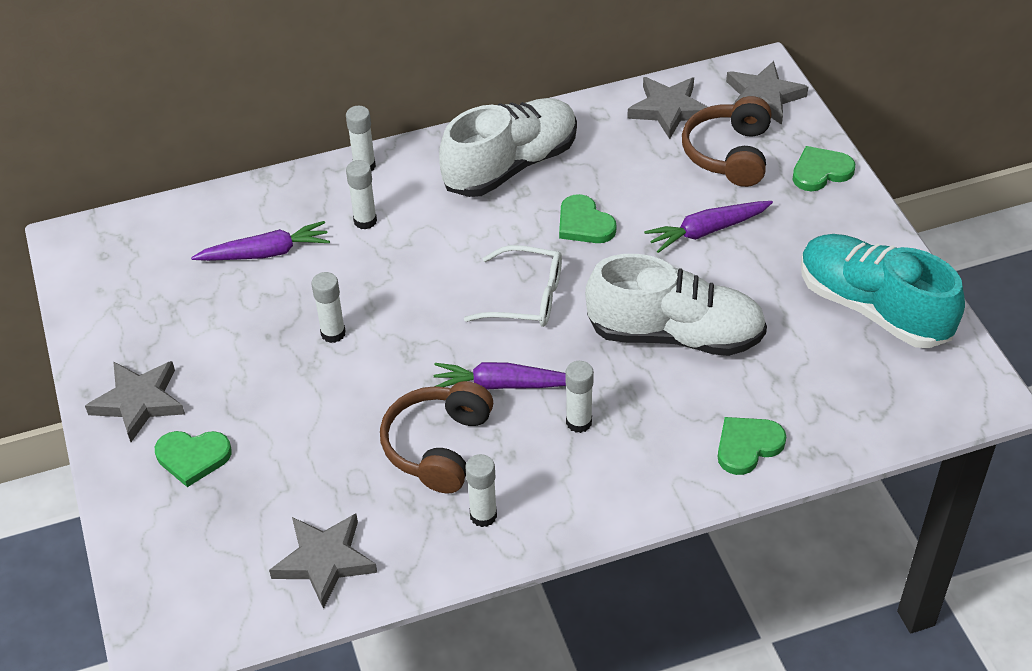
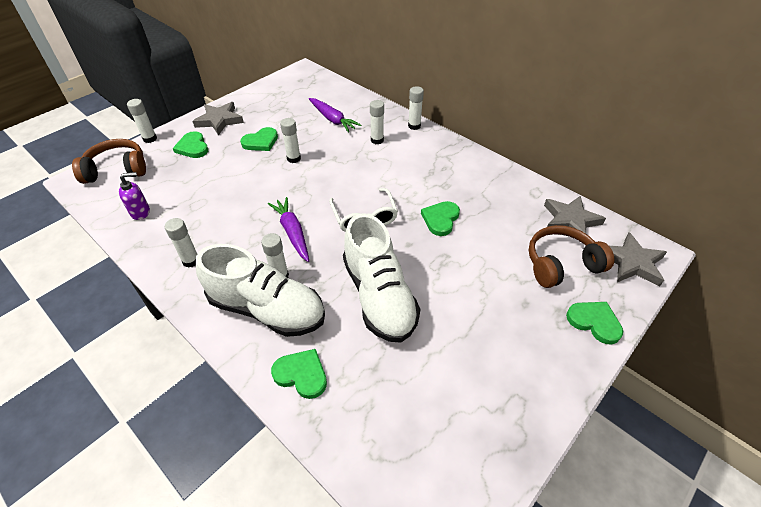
camera: 60 degrees right, 0 degrees up
(113, 515) = (150, 139): none -> white glue stick
(253, 362) = (261, 142): none -> green heart
(324, 561) = (141, 212): grey star -> purple soap dispenser
(438, 446) = (234, 224): brown headphones -> brown headphones (117, 170)
(510, 166) = (460, 173): white shoe -> white shoe (267, 309)
(707, 231) = (482, 278): purple carrot -> none
(873, 308) = (484, 409): turquoise shoe -> none

